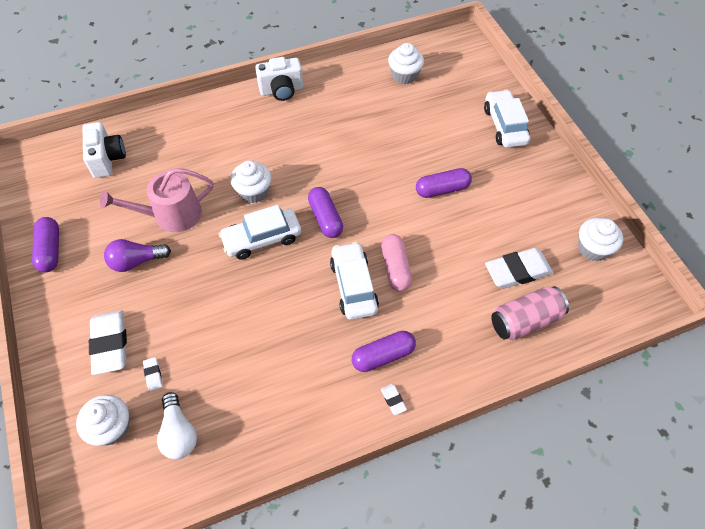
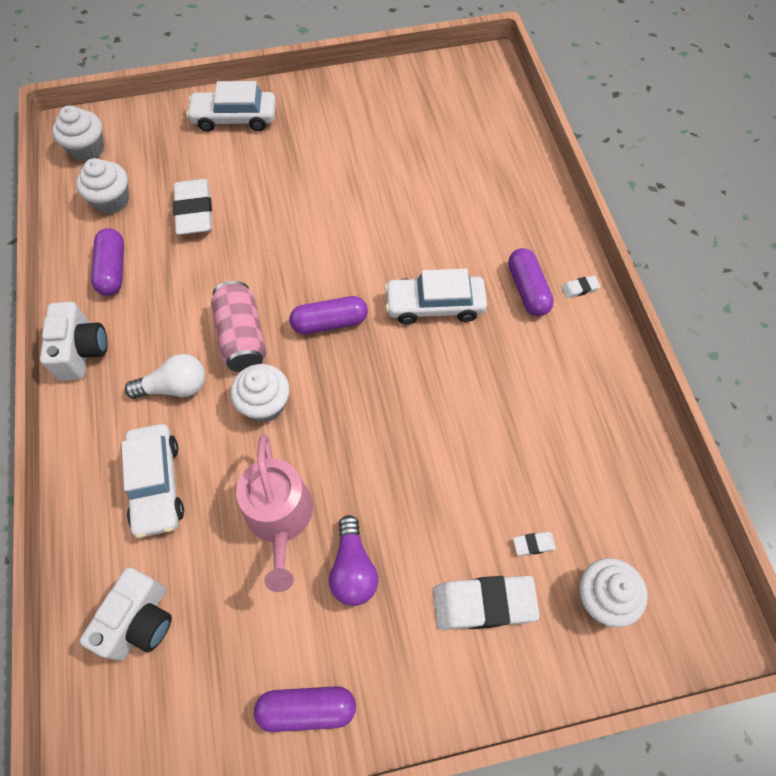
camera: 80 degrees left, 5 degrees up
(107, 159) = (140, 621): white camera -> white camera turned 120 degrees clockwise
(179, 433) = (611, 513): white light bulb -> white light bulb (175, 387)
(262, 238) = (346, 399): white car -> white car (156, 485)
(395, 268) = (416, 260): pink capsule -> none
(442, 189) = (314, 196): purple capsule -> purple capsule (112, 270)
(517, 271) = (439, 152): white eraser -> white eraser (194, 211)
(525, 320) = (498, 159): pink can -> pink can (242, 337)
(592, 248) = (421, 87): white cupcake -> white cupcake (87, 149)

